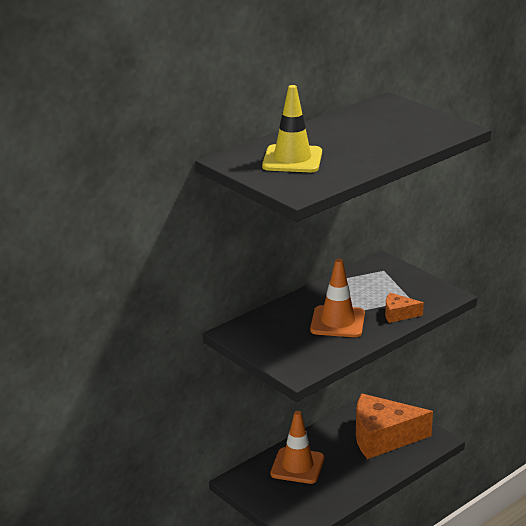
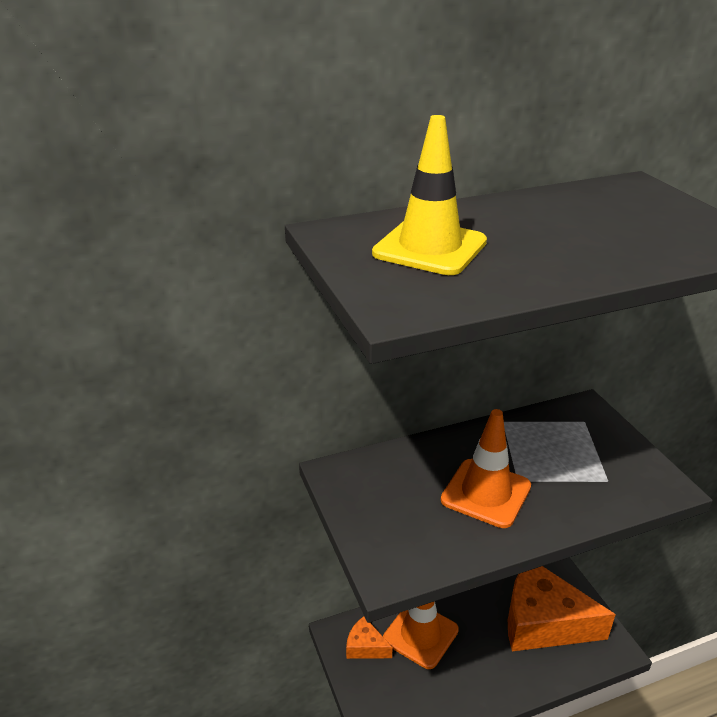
camera: 20 degrees right, 5 degrees up
(398, 314) = (580, 502): orange cheese -> orange cheese (365, 646)

